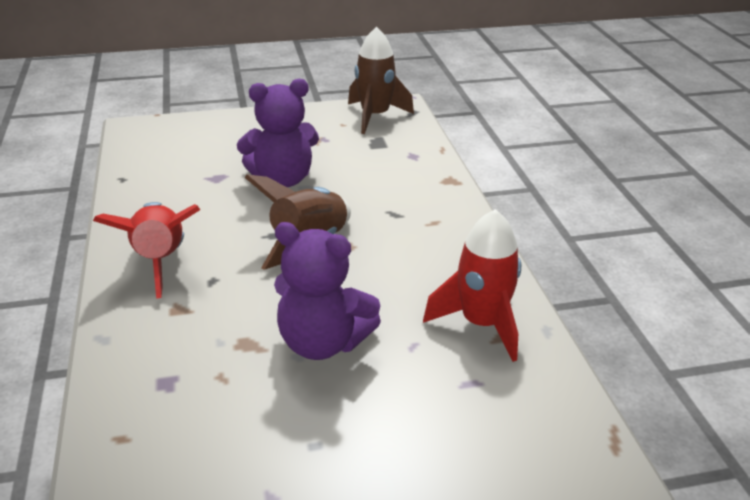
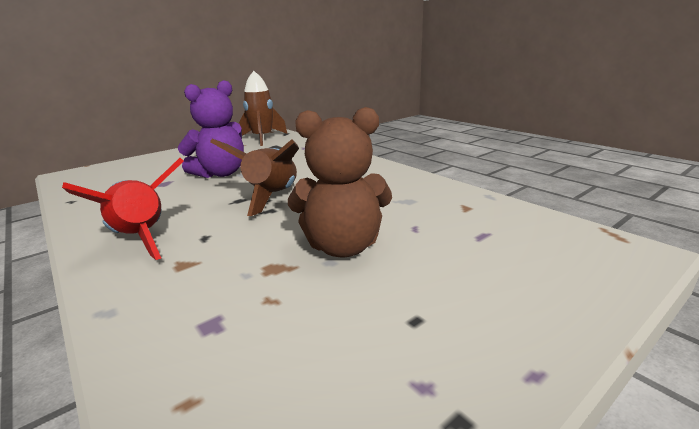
camera: 25 degrees left, 10 degrees down
(323, 343) = (343, 247): purple teddy bear -> brown teddy bear
(481, 324) = (446, 204): red rocket -> none

